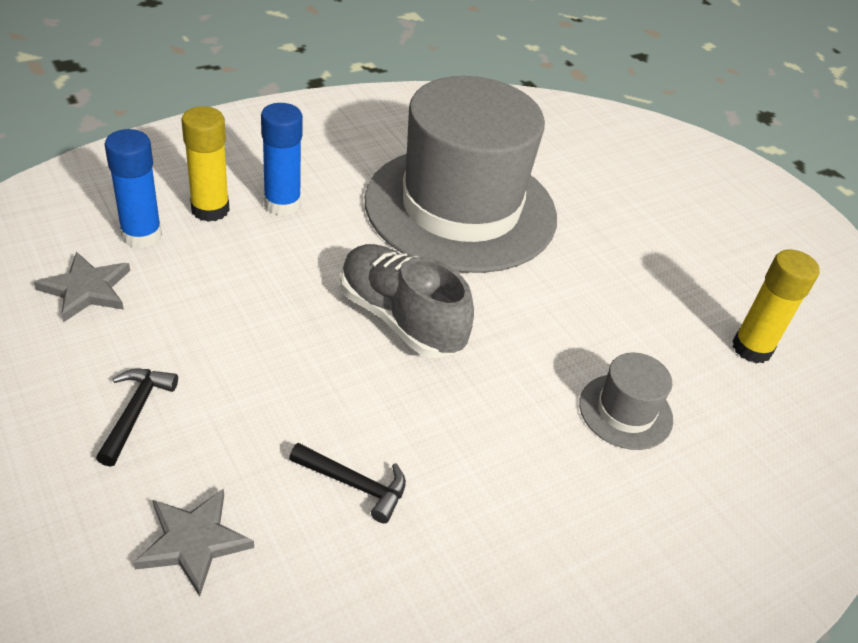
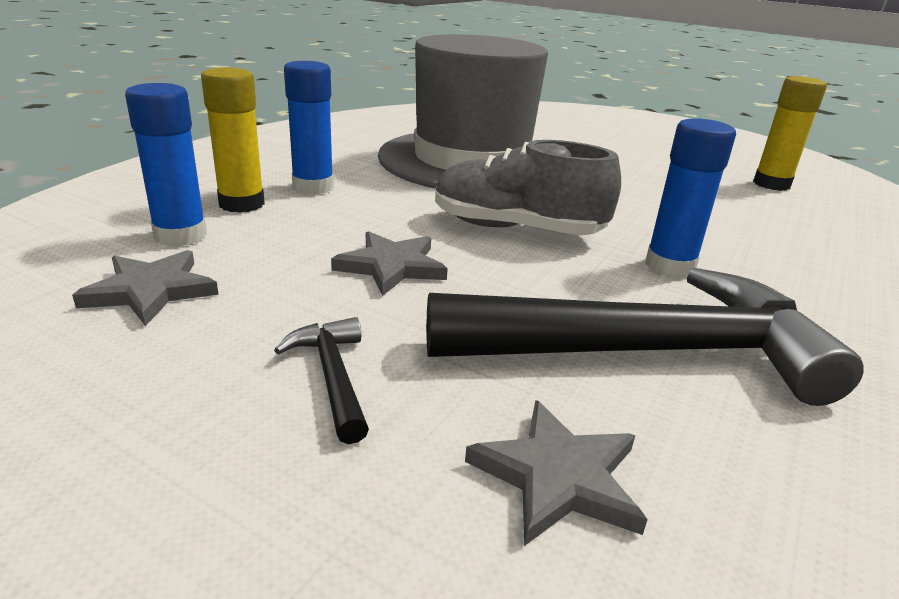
camera: 25 degrees left, 15 degrees down
(259, 325) = (391, 266): none -> grey star
(354, 484) = (646, 352): black hammer -> black hammer, size x2.48
(483, 413) = (669, 266): none -> blue glue stick
(625, 411) = (760, 235): grey hat -> none

